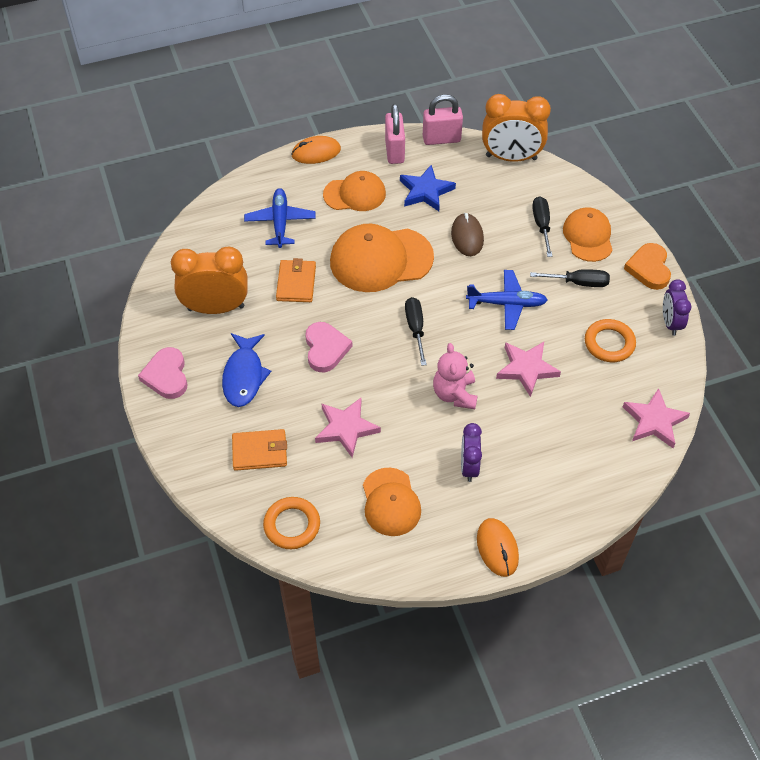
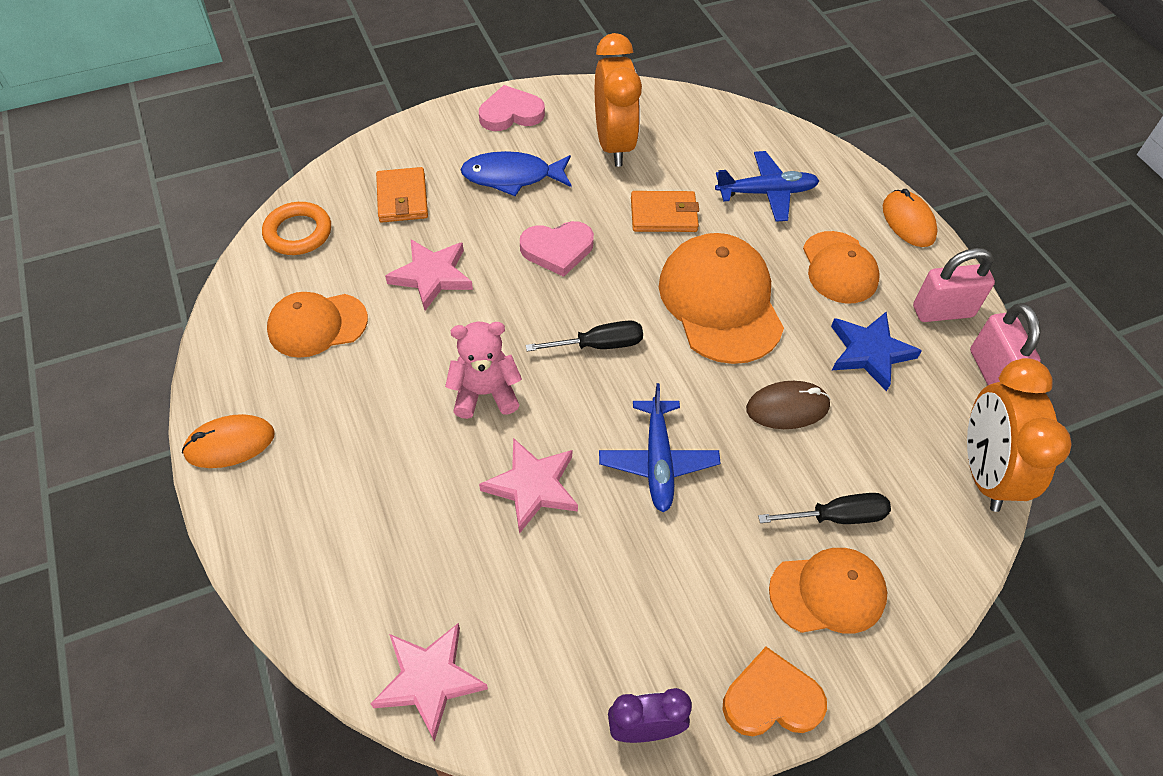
camera: 85 degrees right, 0 degrees up
(469, 466) = (363, 410): purple clock -> none
(578, 283) = (717, 571): black screwdriver -> none
(609, 343) = (590, 615): orange ring -> none

